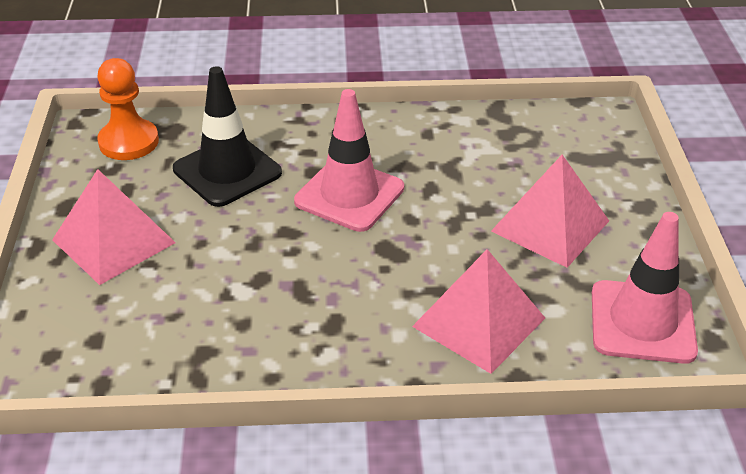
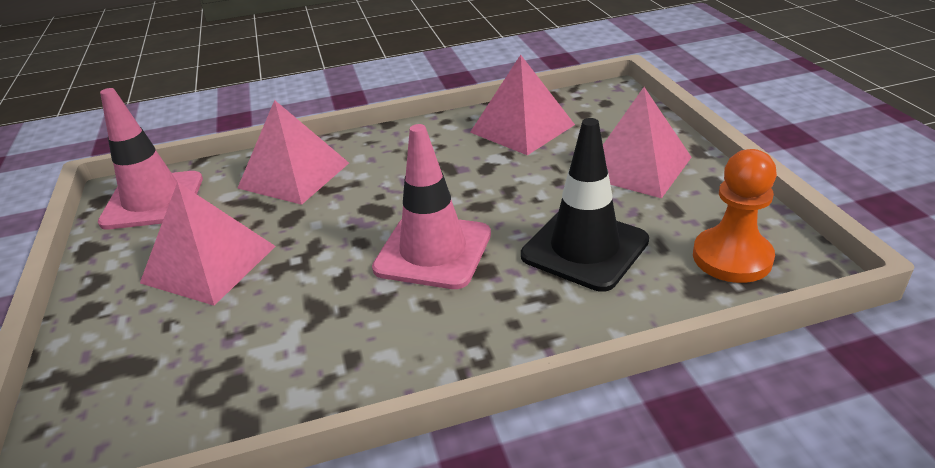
camera: 170 degrees right, 5 degrees down
(185, 332) = (522, 128): none -> pink pyramid

